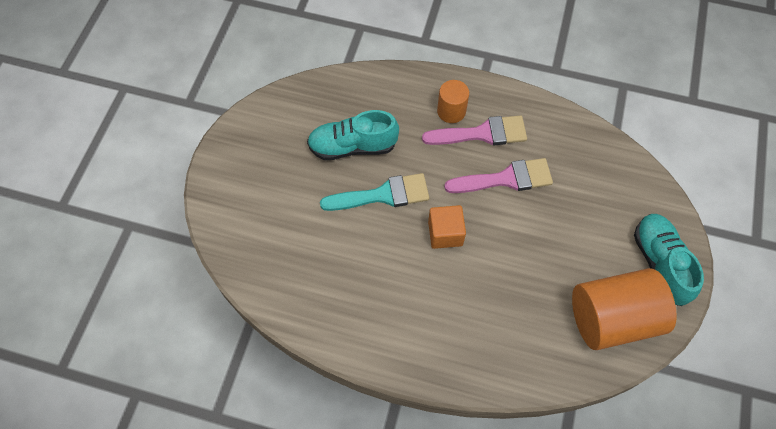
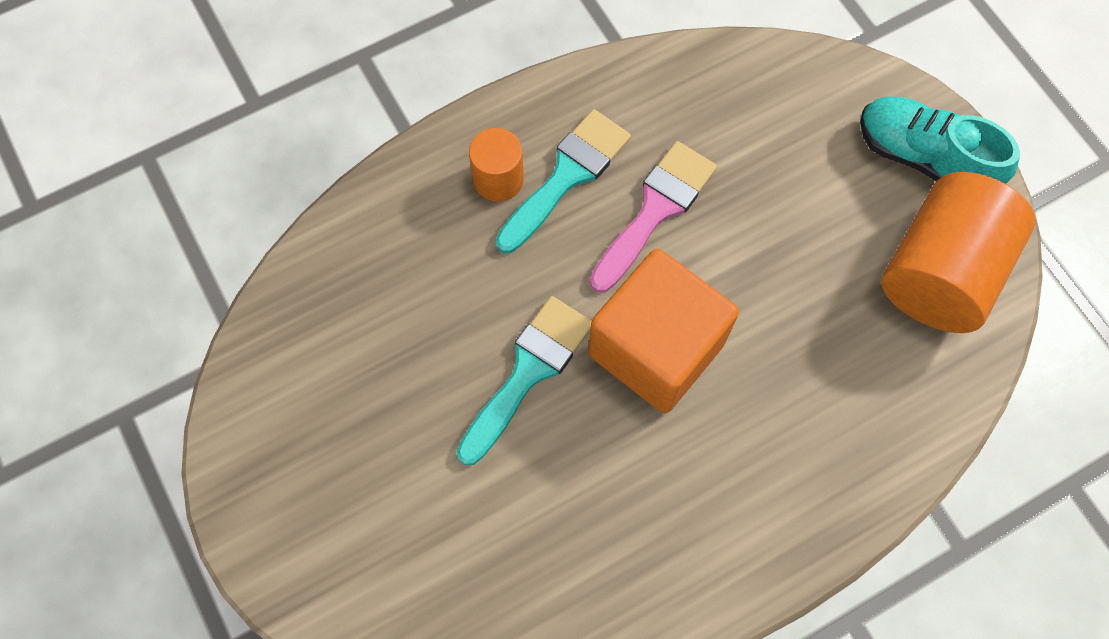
camera: 45 degrees left, 5 degrees up
(353, 146) = (420, 342): turquoise shoe -> none
(445, 233) = (656, 349): orange cube -> orange cube, size x1.86
(482, 133) = (567, 175): pink brush -> turquoise brush

